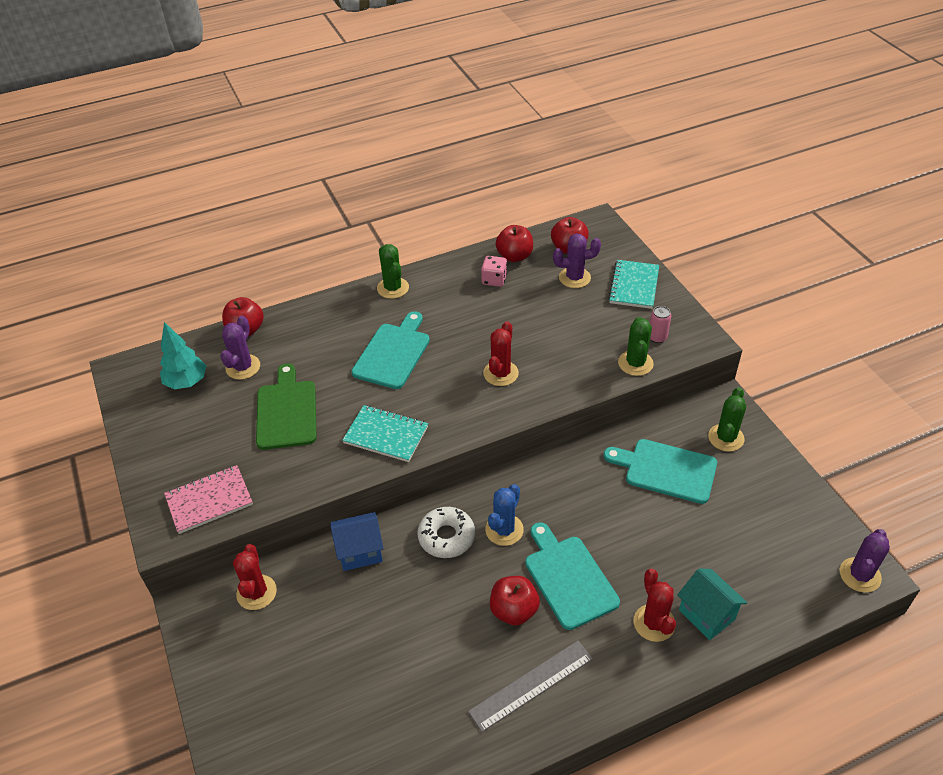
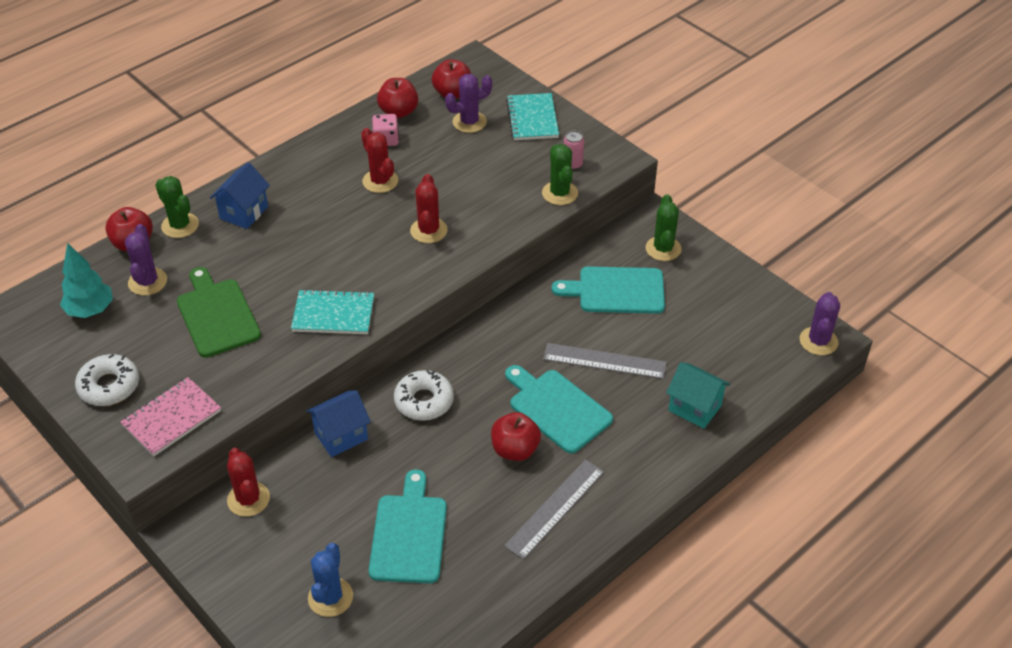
camera: 20 degrees left, 0 degrees up
(171, 456) = (109, 386): none -> white donut
(347, 321) = (244, 212): none -> blue house
(393, 288) = (280, 169): green cactus -> green cactus (180, 225)
(393, 353) = (308, 234): turquoise cutting board -> turquoise cutting board (409, 534)
(504, 530) = (479, 381): blue cactus -> blue cactus (330, 597)
(631, 540) = (604, 361): none -> grey ruler
(654, 623) = (649, 427): red cactus -> red cactus (380, 181)

